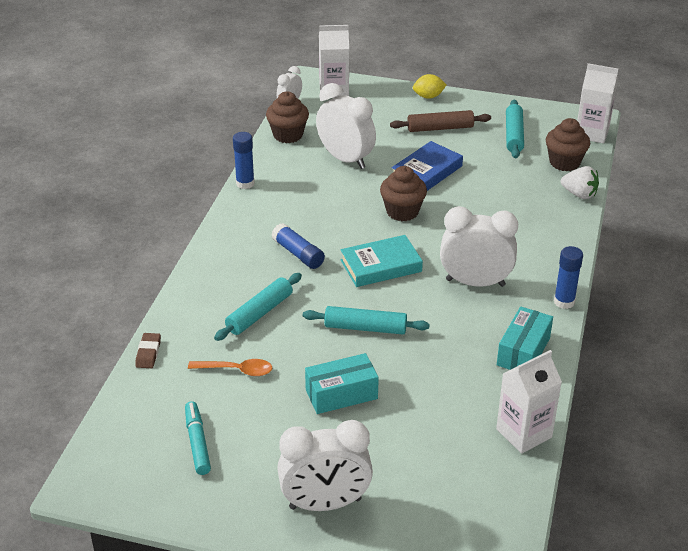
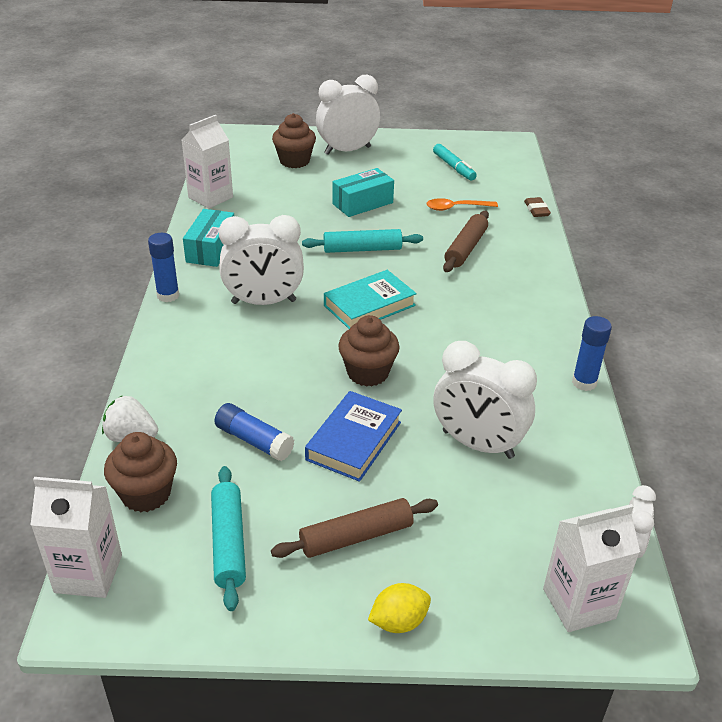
camera: 165 degrees right, 0 degrees up
(259, 313) = (465, 248): turquoise rolling pin -> brown rolling pin
(288, 135) = (587, 477): brown cupcake -> brown cupcake (294, 161)
(298, 254) = (463, 306): blue glue stick -> blue glue stick (254, 441)

